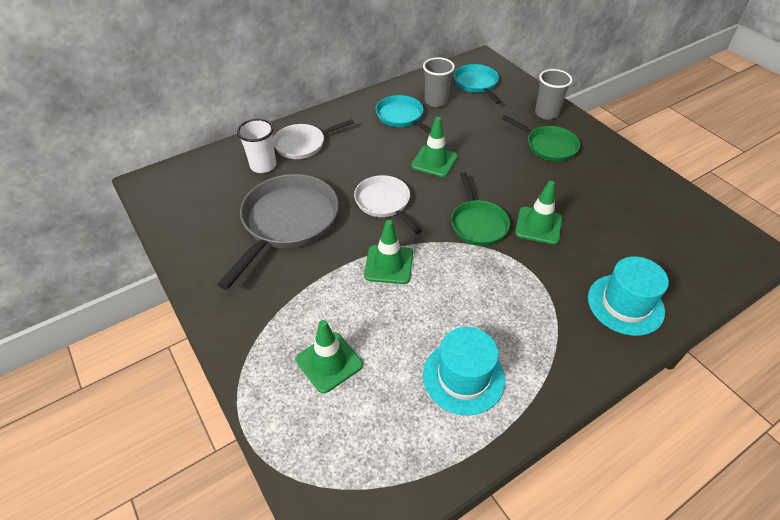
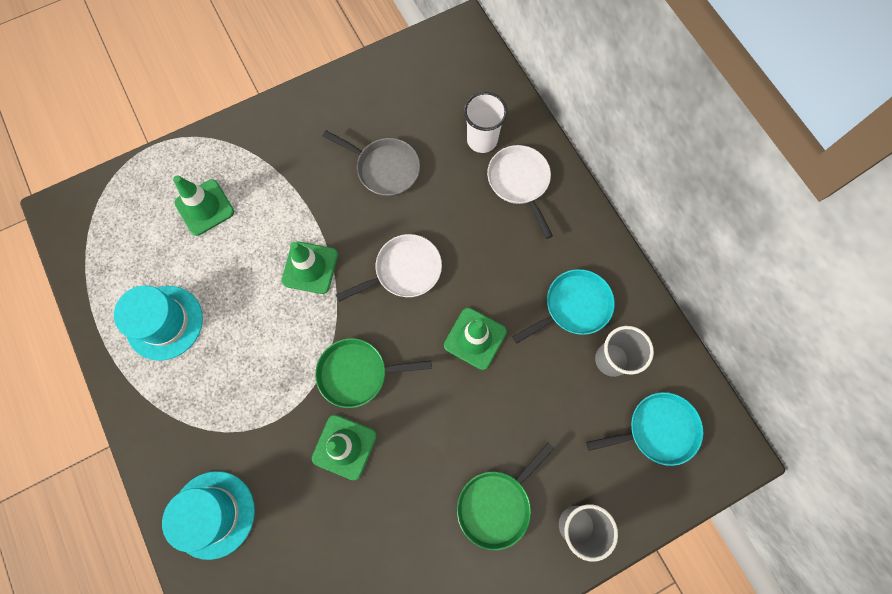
camera: 95 degrees right, 25 degrees up
(287, 223) = (384, 168): grey pan -> grey pan, size x0.59

